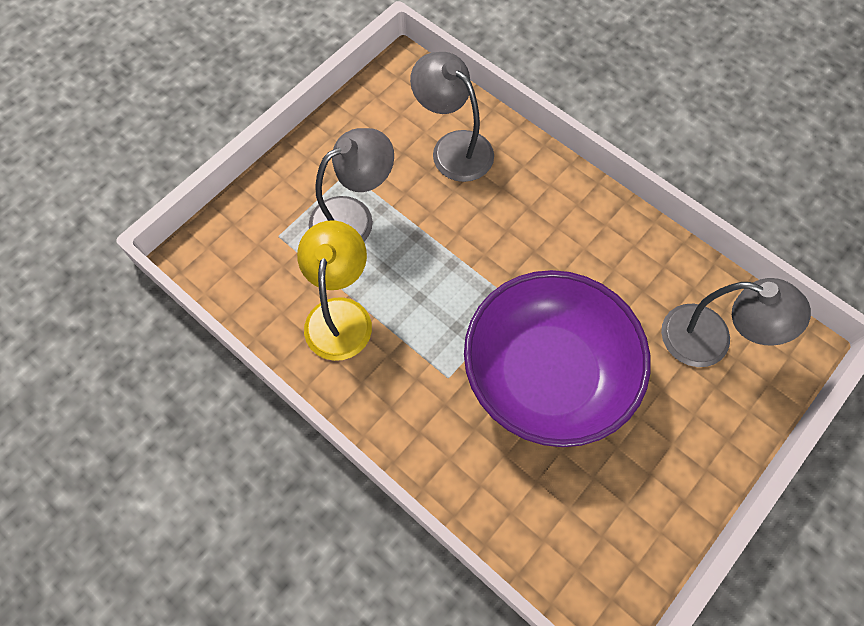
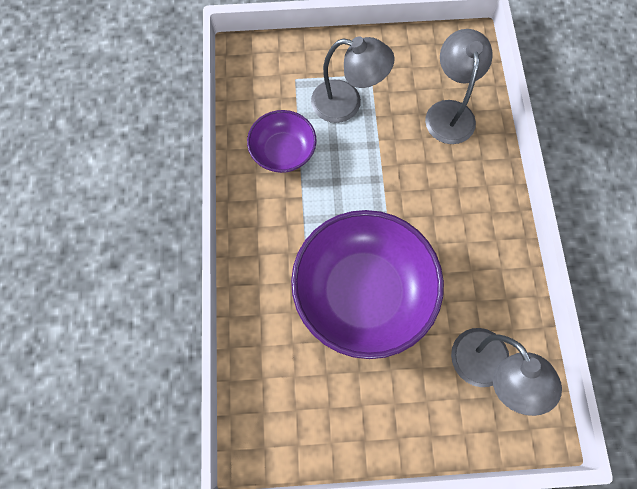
camera: 45 degrees right, 5 degrees up
(340, 314) = (283, 151): yellow lamp -> purple bowl

